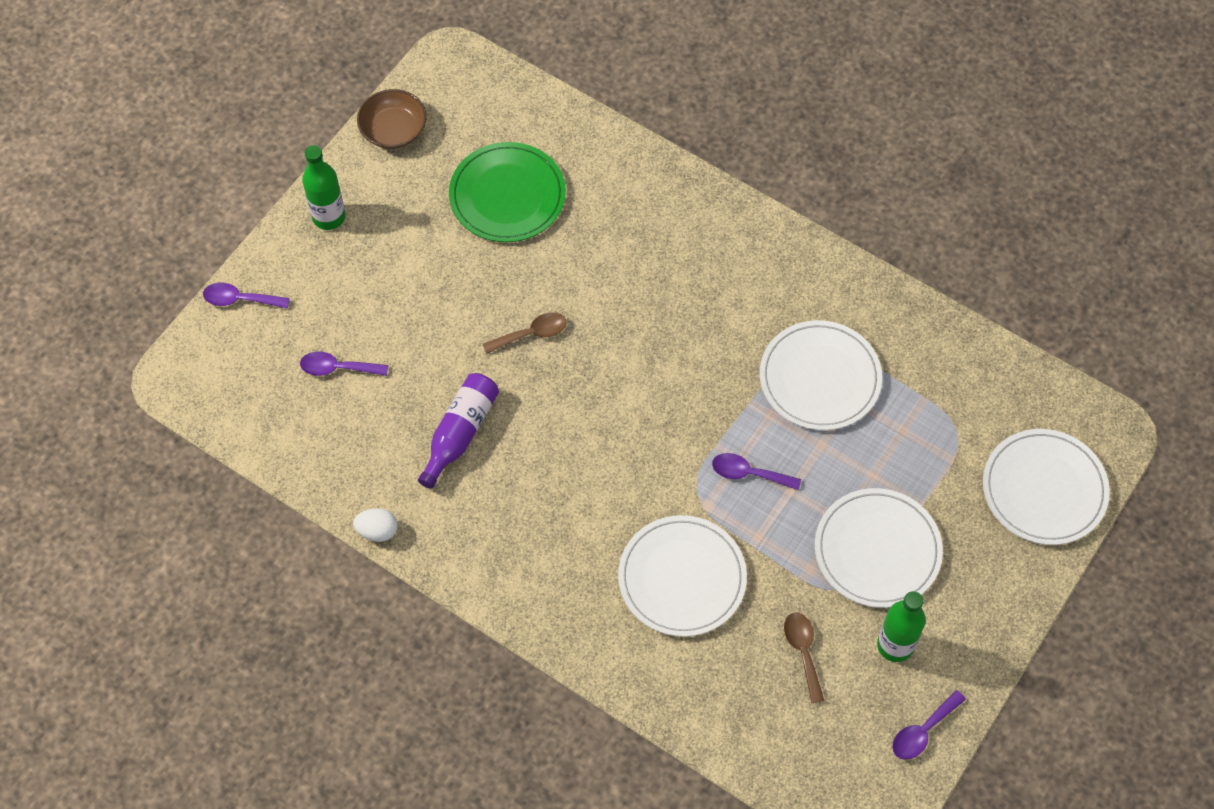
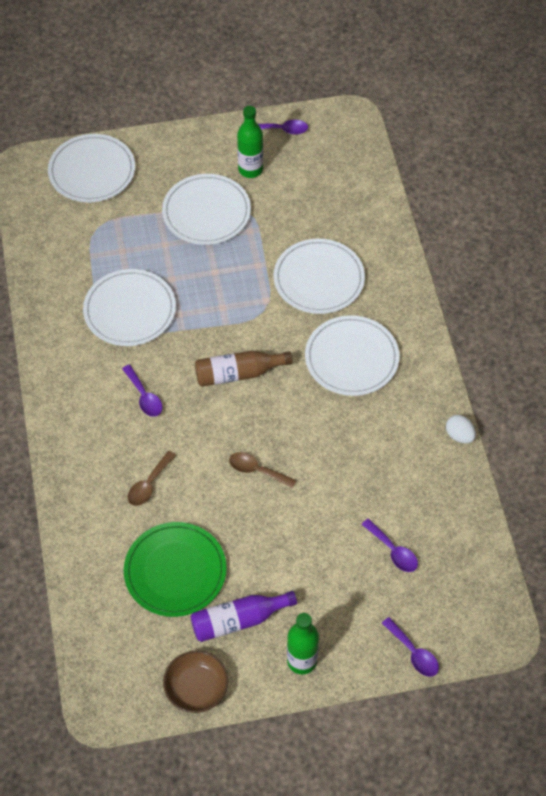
camera: 135 degrees left, 5 degrees down
(460, 433) = (358, 449): purple bottle -> purple bottle (238, 620)
(559, 519) = (351, 358): none -> white plate
(648, 407) = (238, 374): none -> brown bottle
(748, 473) = (225, 297): purple spoon -> purple spoon (144, 397)
(803, 651) = (297, 201): brown spoon -> brown spoon (149, 484)

